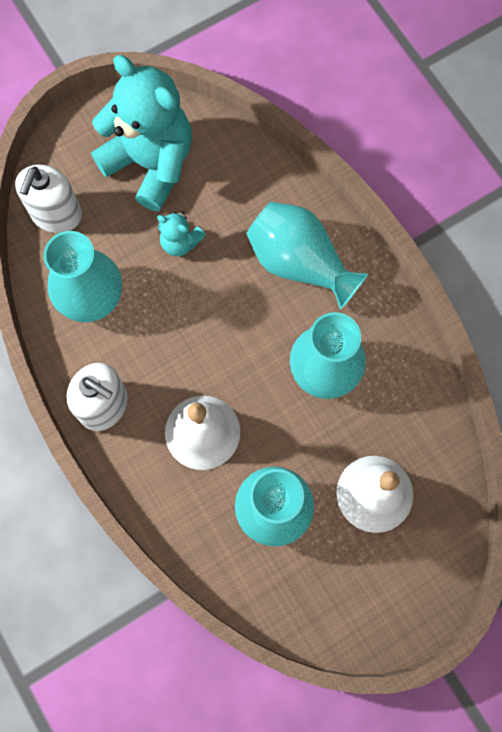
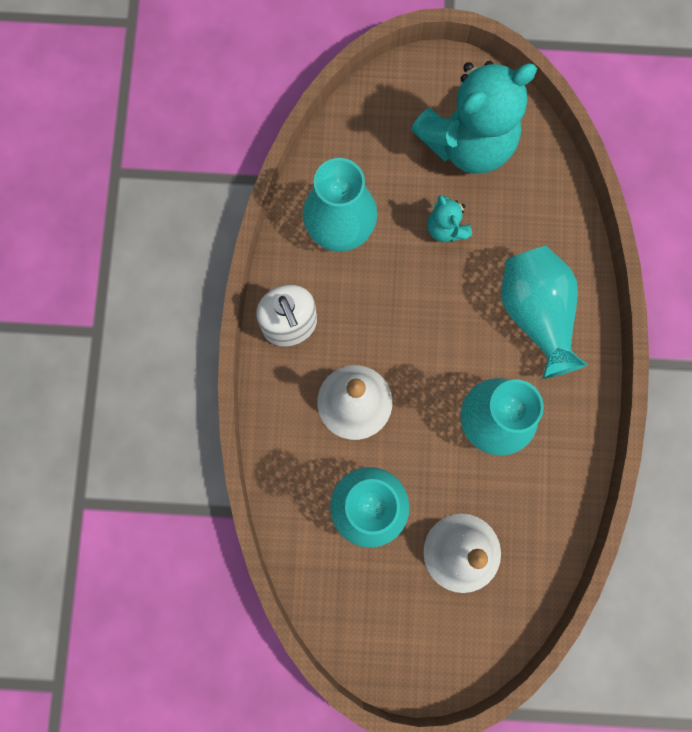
camera: 35 degrees right, 5 degrees up
(56, 214) = (359, 136): white soap dispenser -> none
(151, 163) = (468, 143): turquoise teddy bear -> turquoise teddy bear turned 75 degrees clockwise

